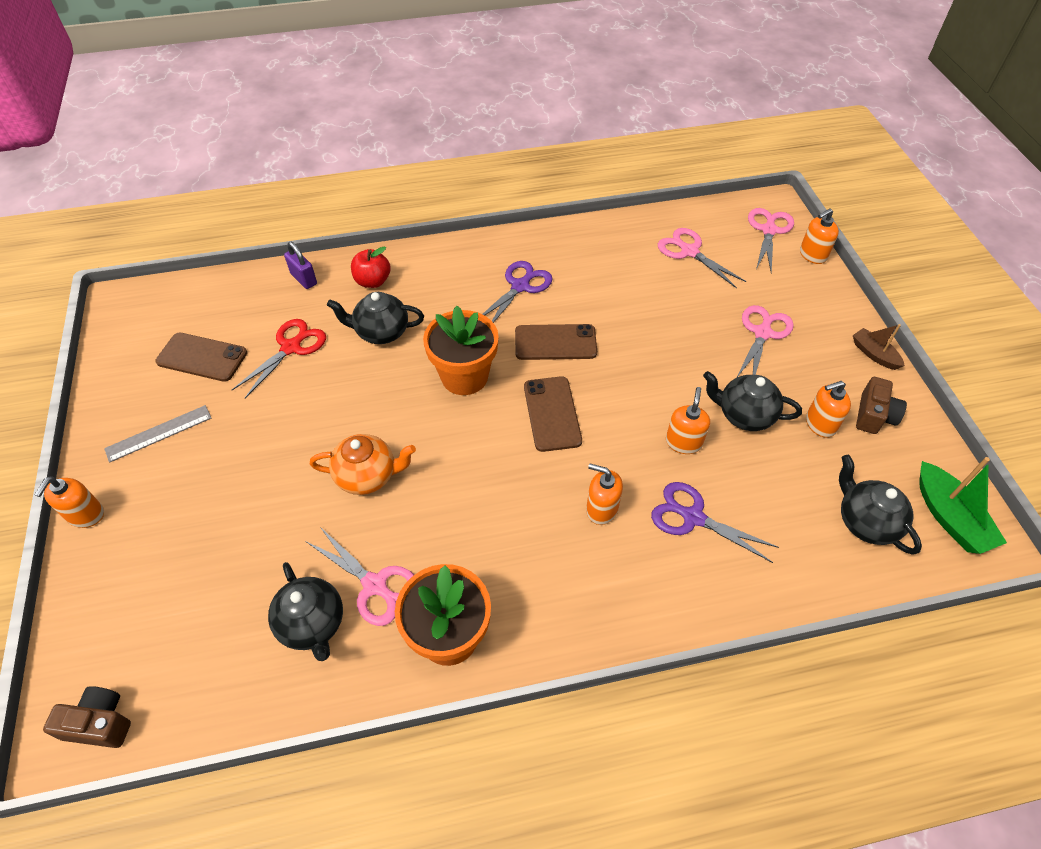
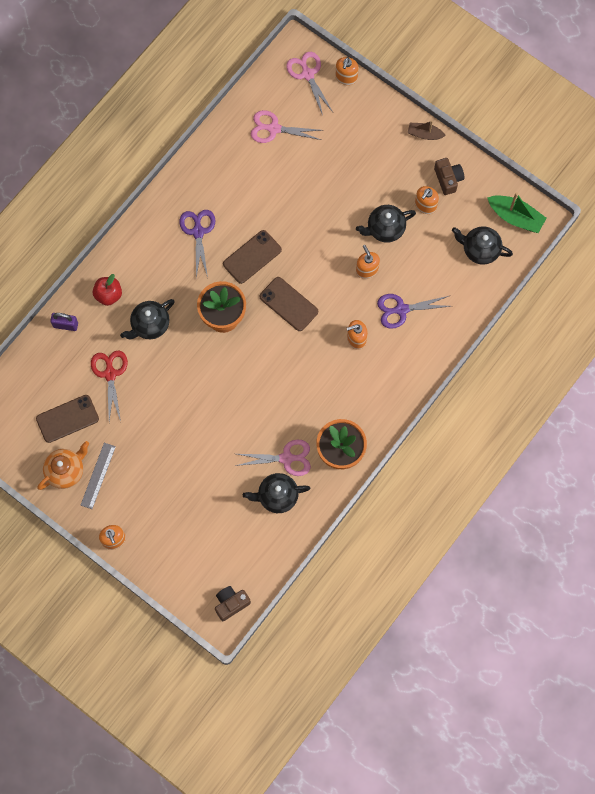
camera: 40 degrees left, 20 degrees up
(313, 624) = (277, 496): black teapot -> black teapot turned 150 degrees clockwise
(368, 476) = (230, 411): orange teapot -> orange teapot (66, 471)
(762, 333) = (358, 163): pink scissors -> none

